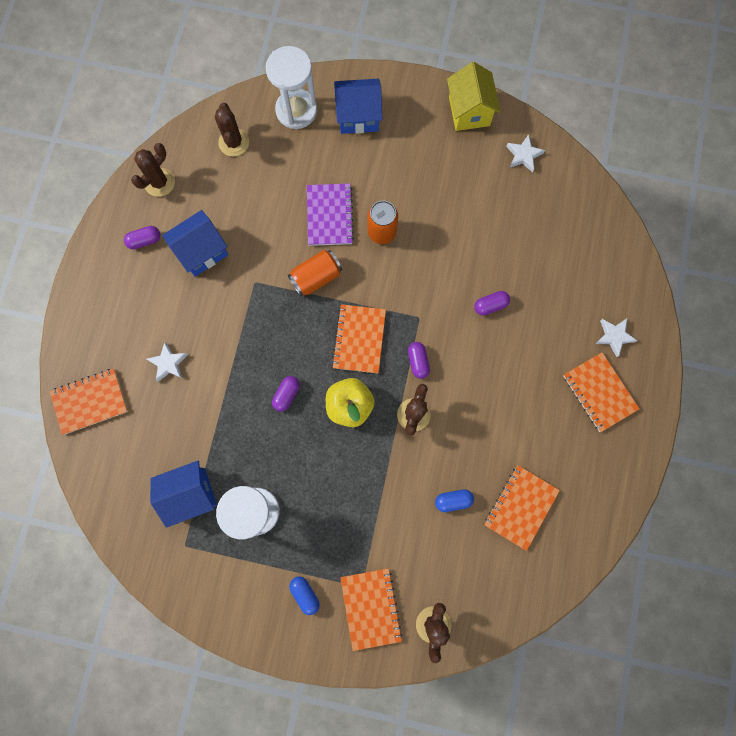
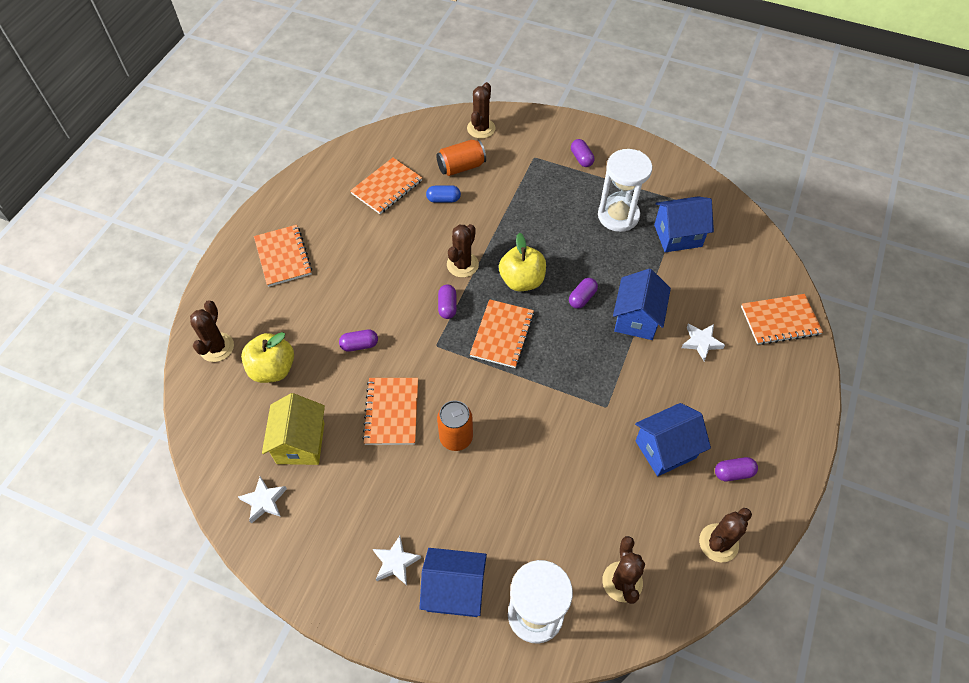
camera: 170 degrees left, 20 degrees down
(231, 379) = (636, 319): none -> blue house
(305, 594) = (581, 158): blue capsule -> purple capsule
(316, 277) = (538, 401): orange can -> orange can (461, 167)
(329, 215) = (513, 466): purple notebook -> none
(370, 608) = (529, 144): orange notebook -> orange notebook (392, 412)
(469, 111) = (310, 572): yellow house -> yellow house (300, 443)
(561, 268) = (273, 369): none -> yellow apple
(614, 336) = (248, 299): white star -> white star (395, 562)
(621, 280) = (217, 347): none -> brown cactus

